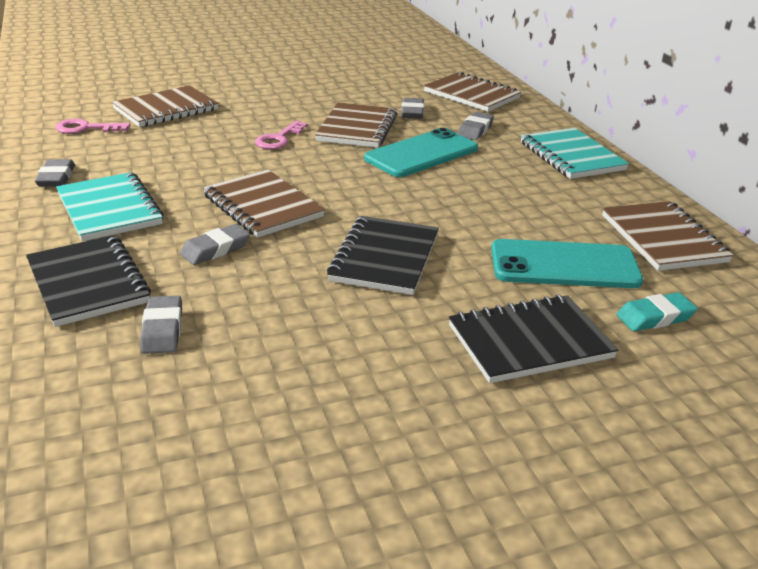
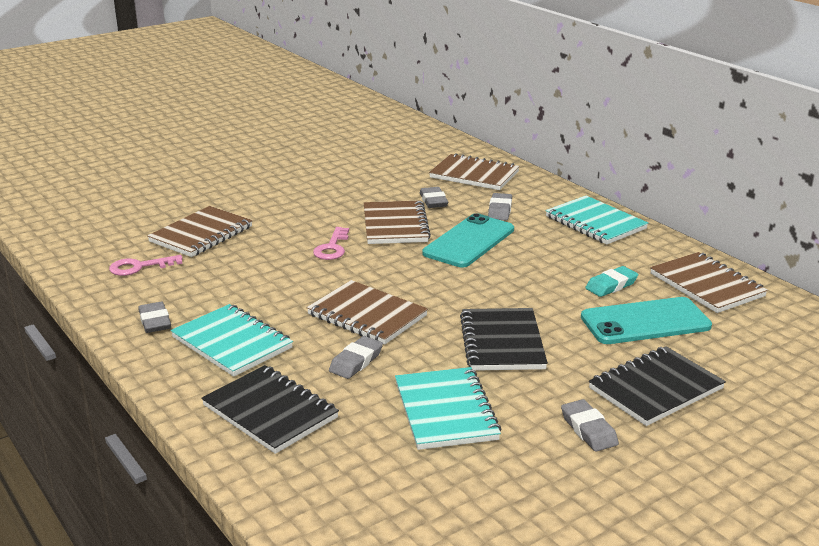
camera: 15 degrees left, 5 degrees down
(162, 329) = (366, 437): grey eraser -> grey eraser (588, 430)
(269, 319) = (446, 411): none -> turquoise notebook
(655, 317) = (734, 351): turquoise eraser -> turquoise eraser (611, 285)

